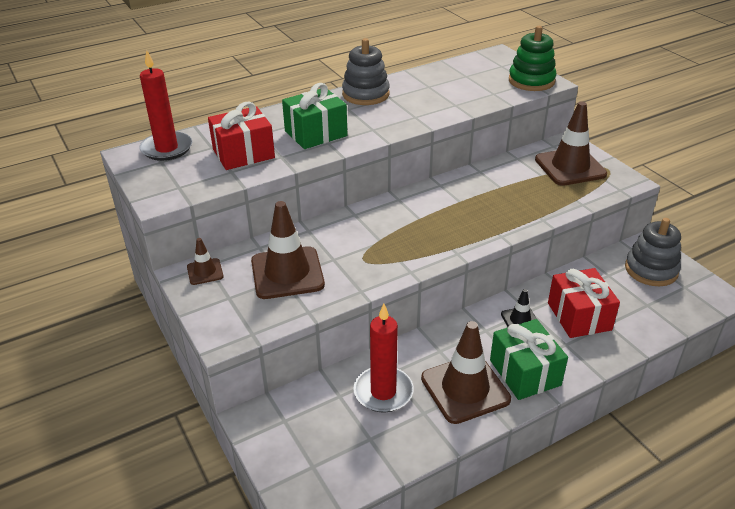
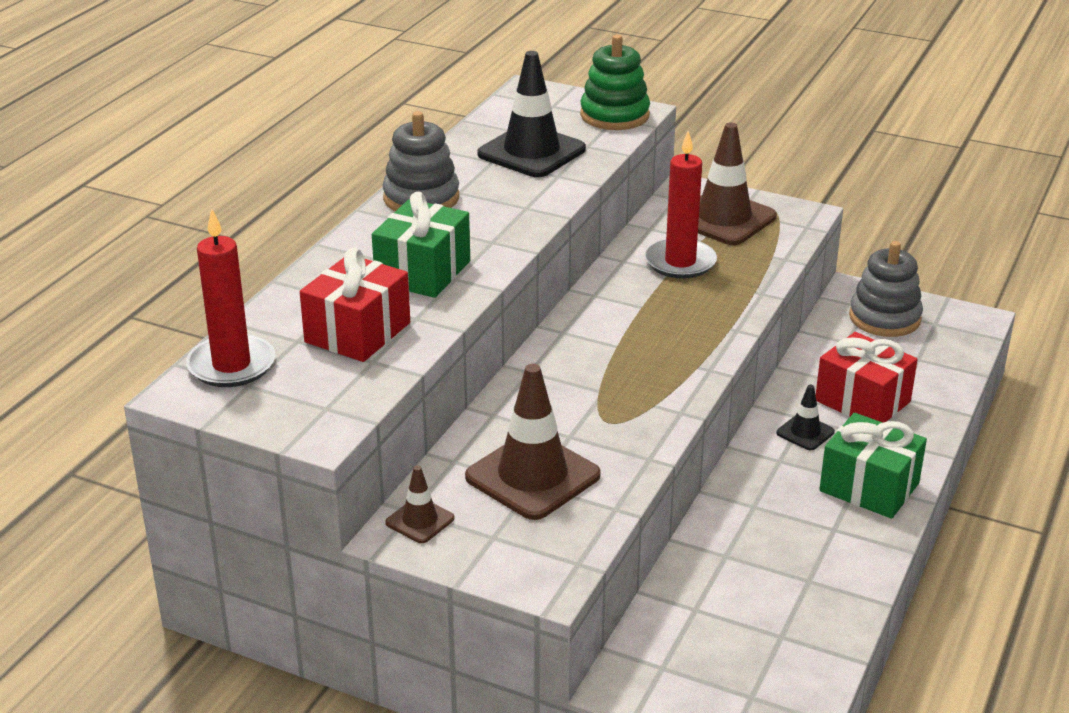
camera: 35 degrees left, 5 degrees down
(383, 392) = (741, 580): red candle -> red candle (680, 262)
(456, 87) = (531, 152): none -> black traffic cone
(465, 389) = (825, 534): brown traffic cone -> none

